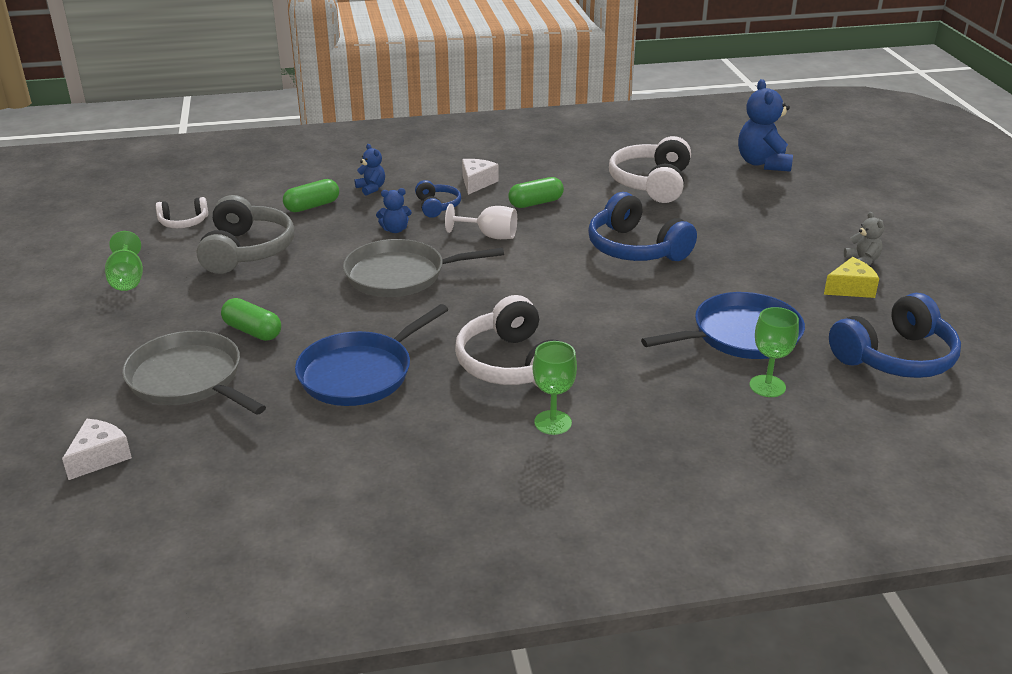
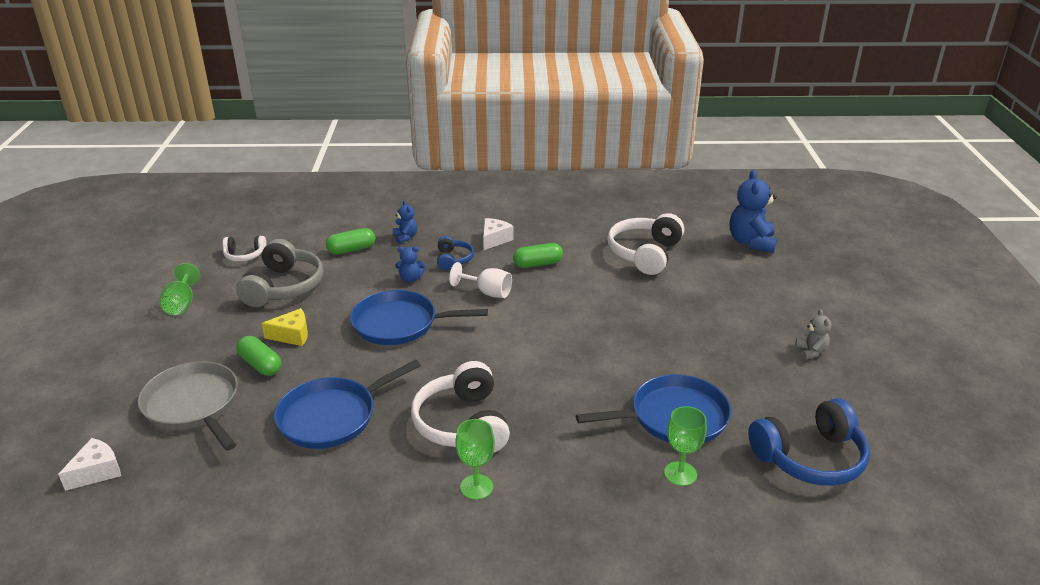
camera: 10 degrees right, 0 degrees up
(400, 275) = (399, 324): grey pan -> blue pan
(635, 248) = (608, 318): blue headphones -> none
(850, 288) = (791, 380): yellow cheese -> yellow cheese (292, 335)

